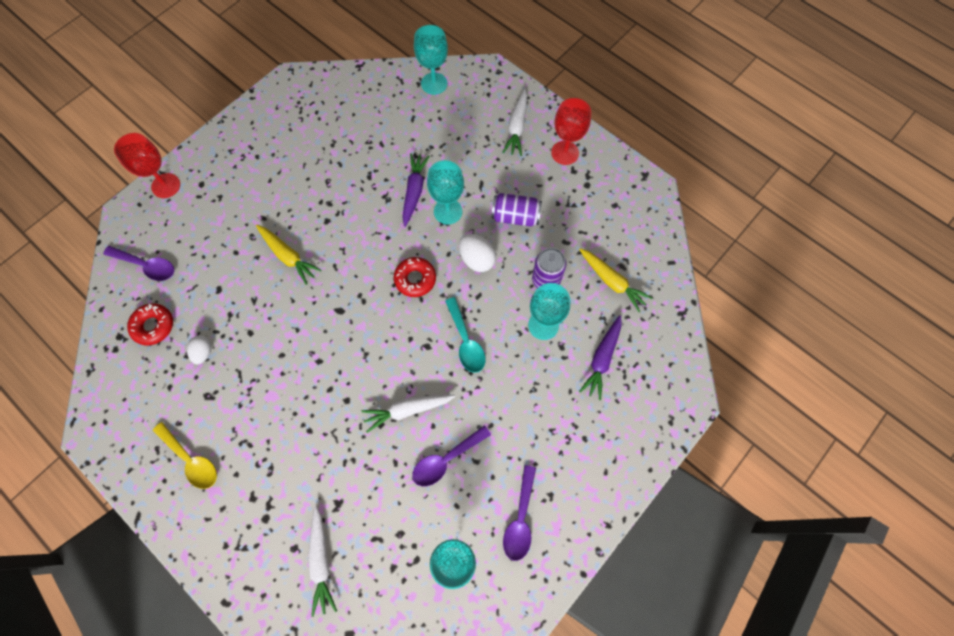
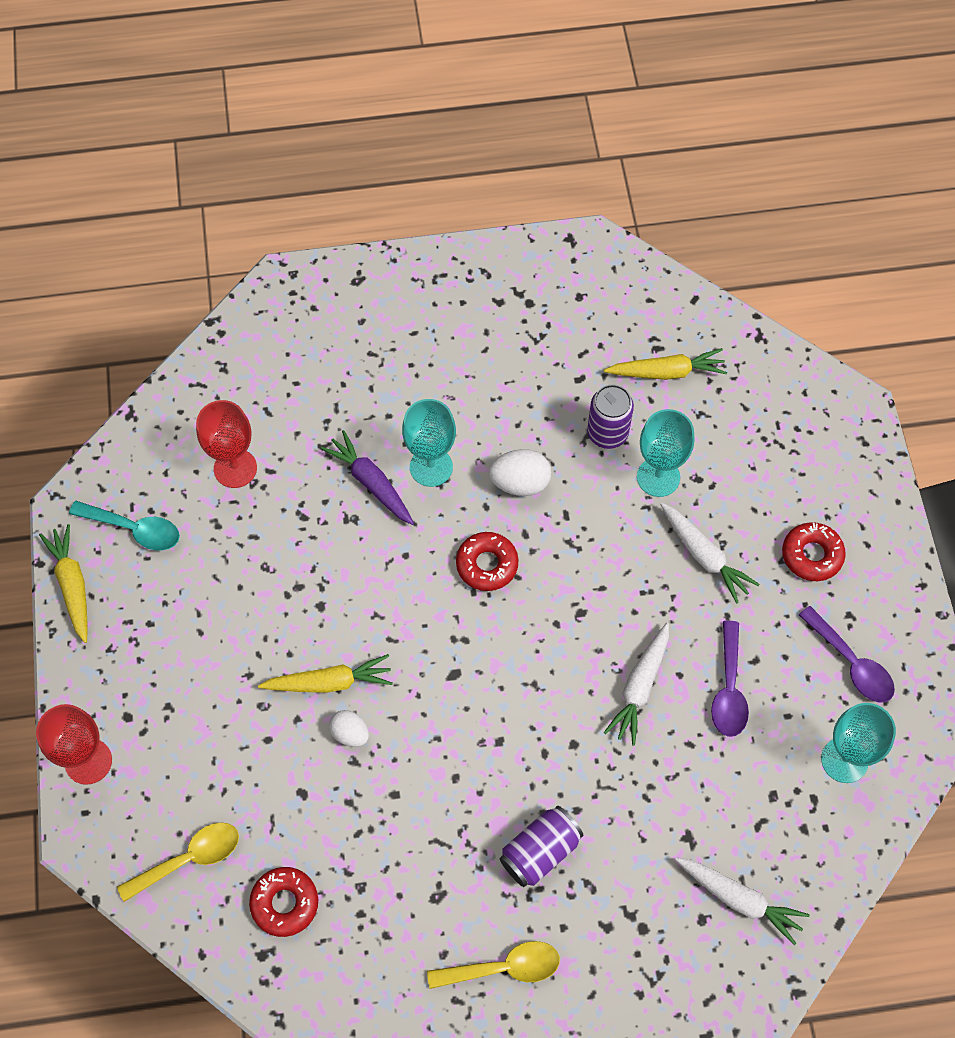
camera: 50 degrees left, 5 degrees down
(147, 266) = (189, 859): purple spoon -> yellow spoon
(203, 352) = (374, 865): white egg -> white egg (350, 733)
(250, 111) = (72, 585): none -> yellow carrot
(434, 83) = (241, 353): turquoise goblet -> none
(466, 341) = (610, 568): turquoise spoon -> turquoise spoon (134, 529)
(515, 217) = (502, 403): purple can -> purple can (540, 851)
(517, 127) = (388, 313): white carrot -> white carrot (704, 556)
(565, 153) = (468, 292): red goblet -> red goblet (235, 468)
(570, 445) = (812, 555): none -> red donut
(602, 359) = (745, 451): purple carrot -> none

